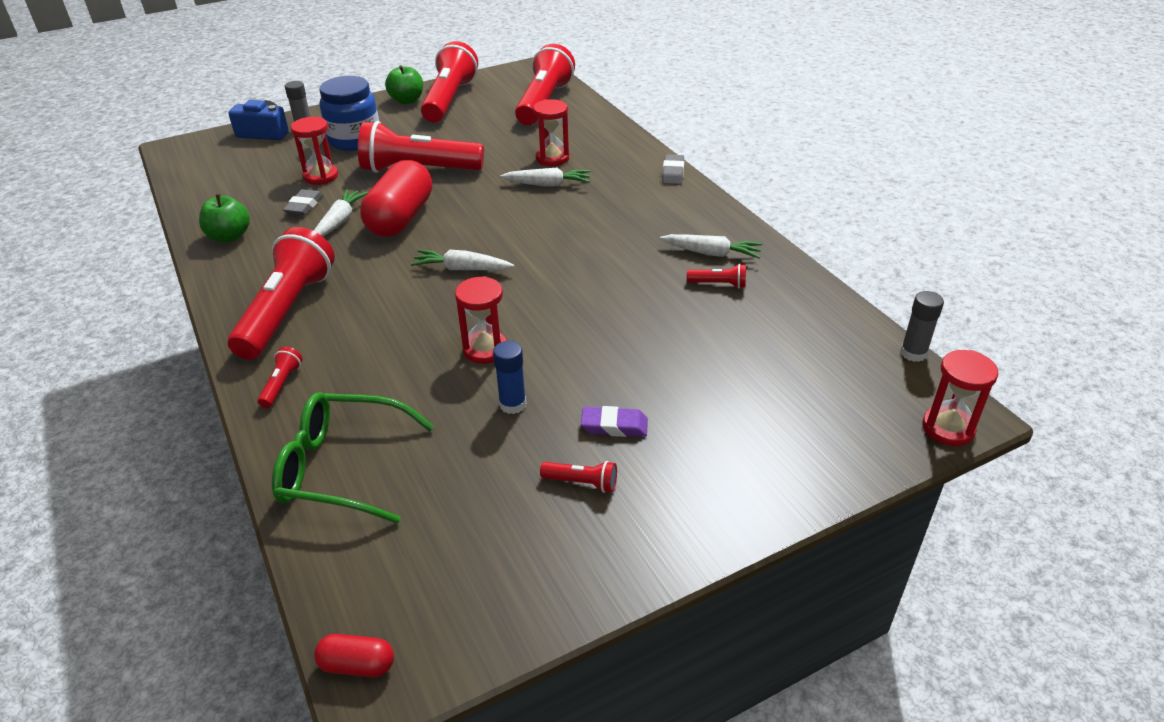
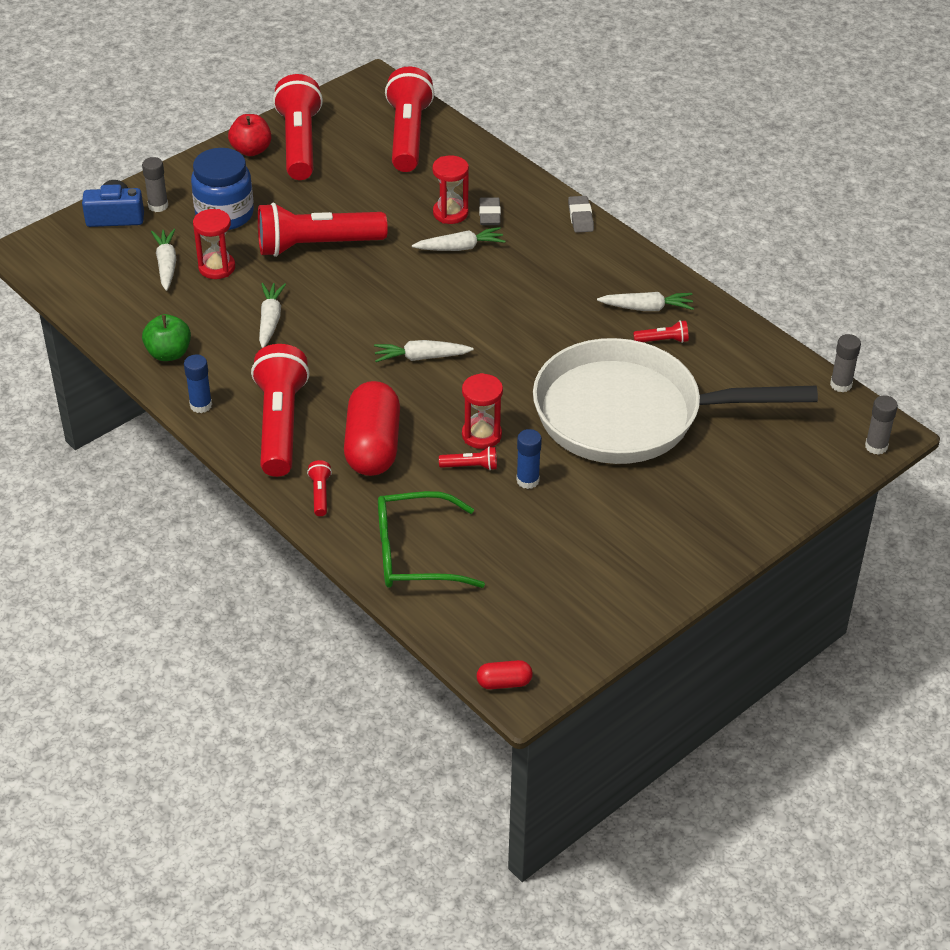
camera: 15 degrees left, 5 degrees up
(225, 283) = (201, 405): none -> blue glue stick
(280, 170) = (166, 265): none -> white carrot
(304, 206) = (222, 307): grey eraser -> grey eraser (489, 215)
(400, 218) = (331, 309): red capsule -> red capsule (373, 446)
(407, 100) = (251, 150): green apple -> red apple
(582, 483) = (609, 534): red flashlight -> red flashlight (470, 466)
(614, 426) = (618, 485): purple eraser -> none
(656, 351) = (628, 414): none -> white pan
(948, 428) = (876, 446): red hourglass -> grey glue stick

